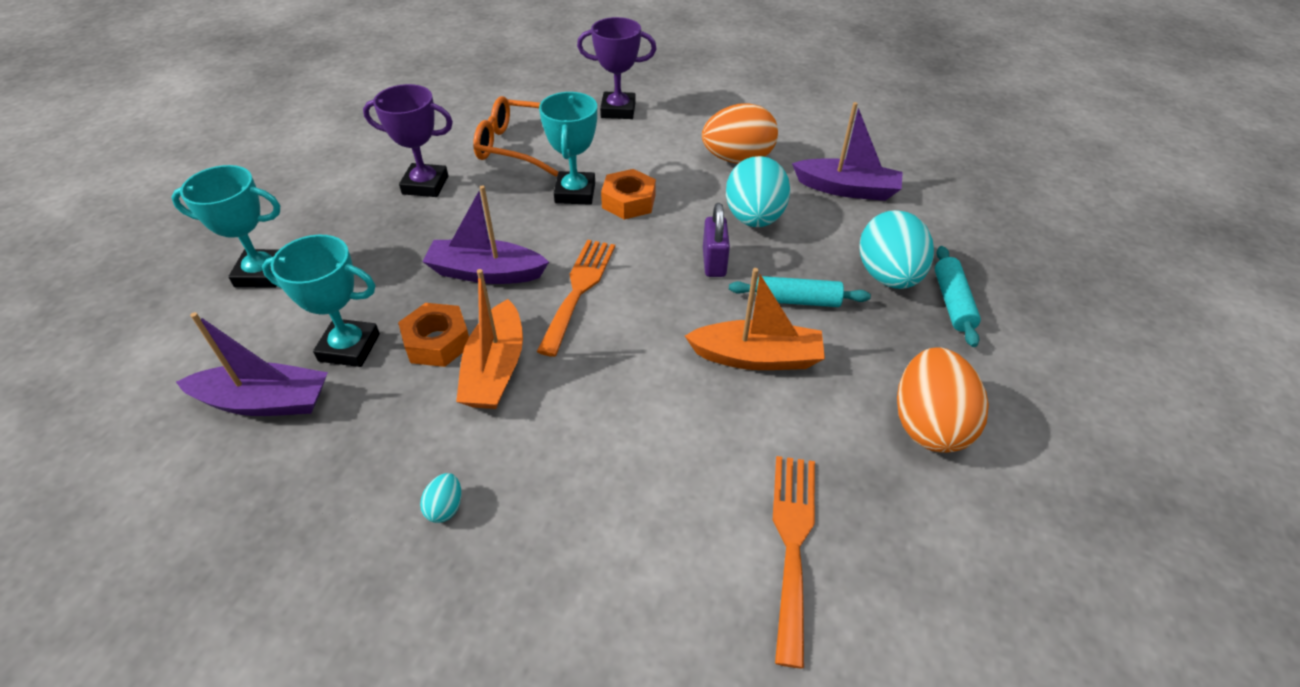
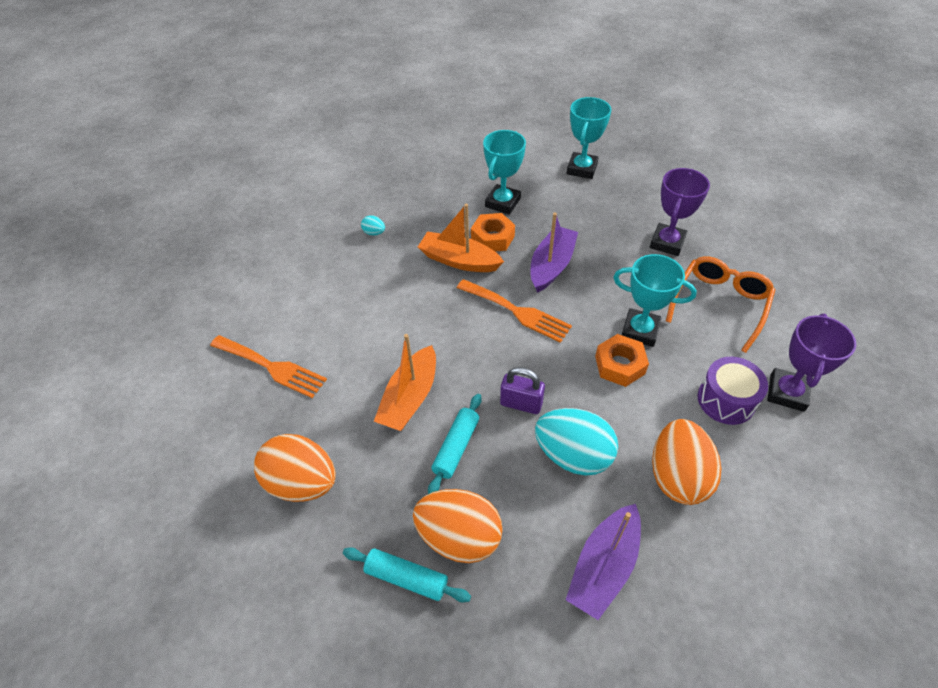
camera: 110 degrees right, 5 degrees up
(265, 402) = (474, 174): purple boat -> none
(642, 139) = (726, 400): none -> purple drum
(887, 276) = (459, 537): turquoise egg -> orange egg

